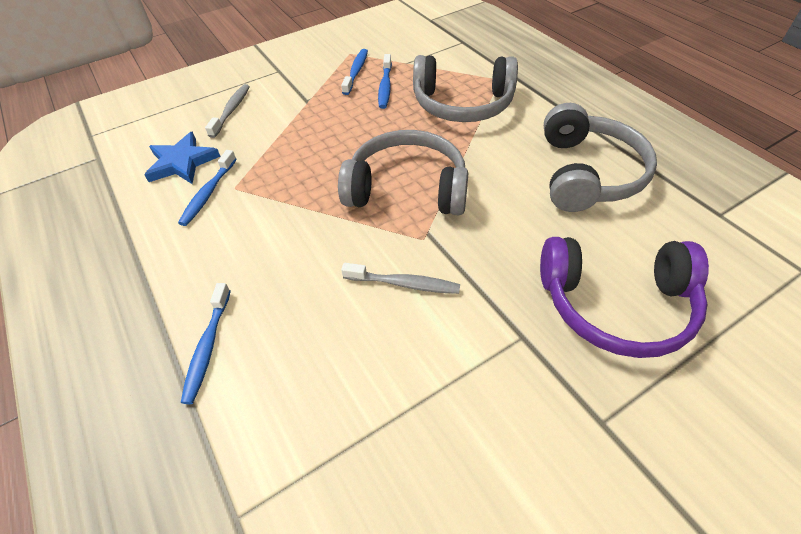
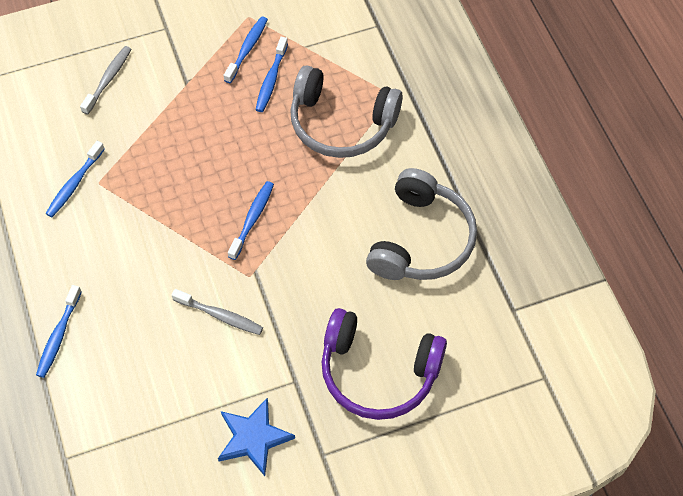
camera: 10 degrees right, 10 degrees up
(182, 162) = (54, 140): blue star -> blue star (253, 438)
(407, 188) = (252, 219): grey headphones -> blue toothbrush

